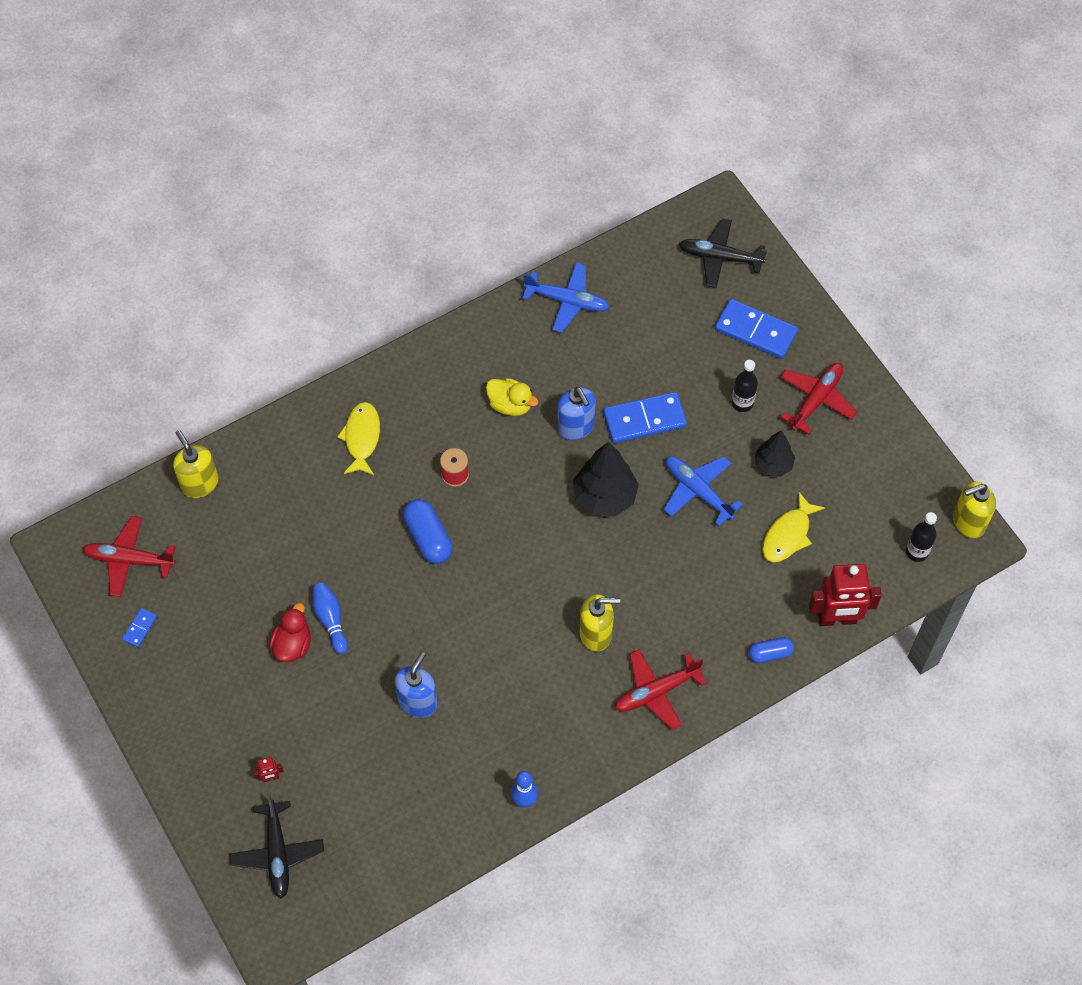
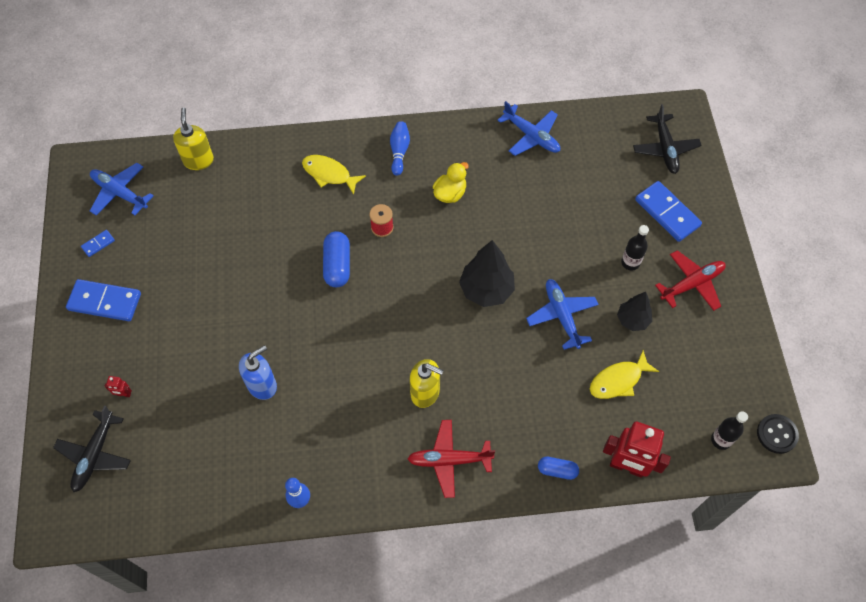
camera: 25 degrees right, 0 degrees up
(129, 560) = (120, 193): red plane -> blue plane
(292, 644) = (196, 302): red duck -> none
(330, 620) = (233, 295): blue bowling pin -> blue bowling pin (399, 151)
(362, 438) = (329, 174): yellow fish -> yellow fish turned 90 degrees counterclockwise
(510, 405) = (450, 193): yellow duck -> yellow duck turned 105 degrees counterclockwise
(576, 427) = (491, 229): blue soap dispenser -> none
(644, 420) = (546, 245): blue domino -> blue domino (104, 302)
(720, 257) = (665, 148): black plane -> black plane turned 135 degrees counterclockwise
(968, 522) = (777, 434): yellow soap dispenser -> black button

